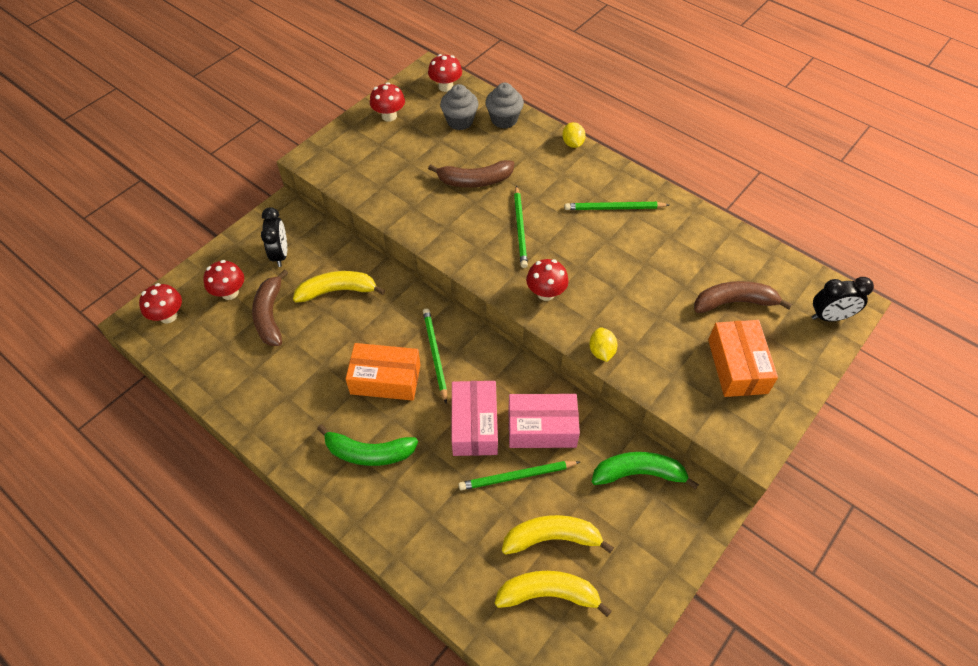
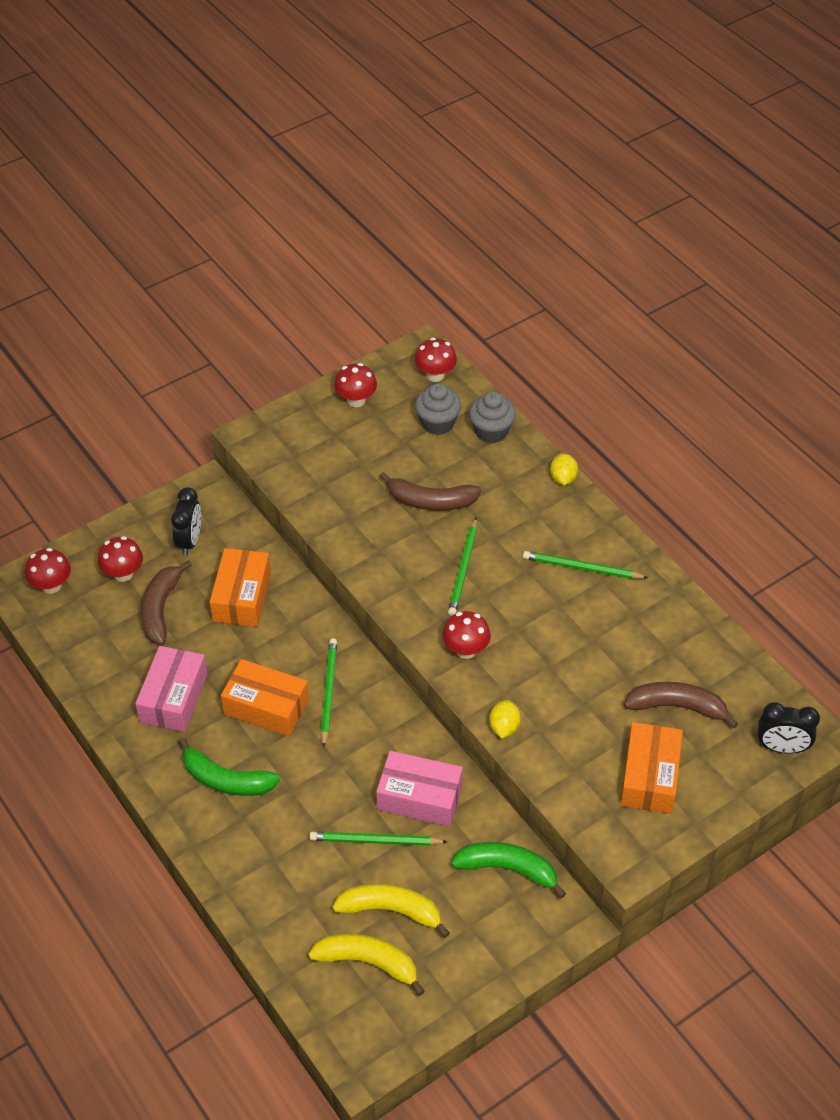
camera: 15 degrees right, 5 degrees down
(337, 291) = (242, 597): yellow banana -> orange box
(474, 425) = (347, 777): pink box -> pink box (173, 698)

